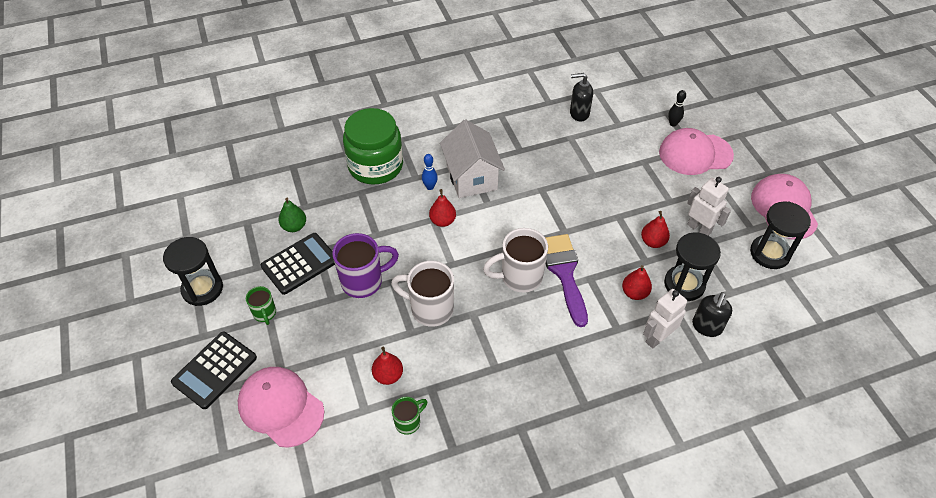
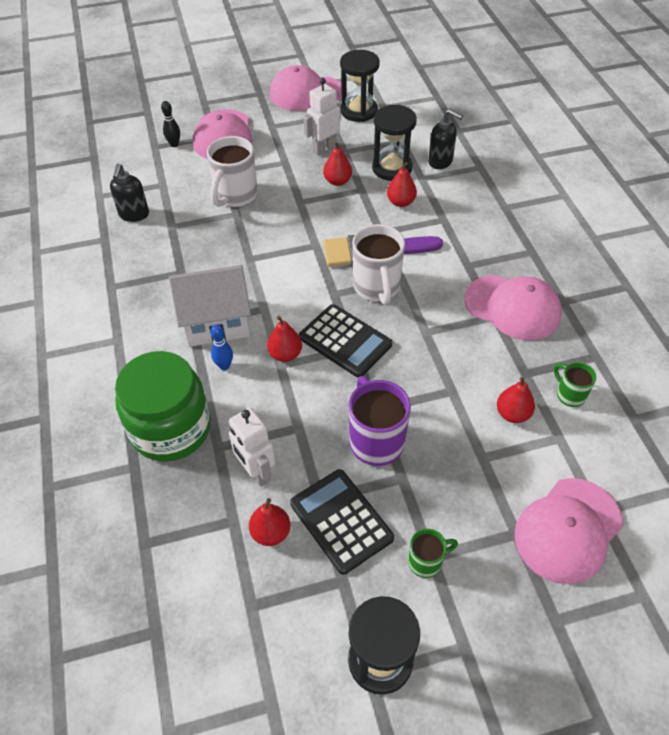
camera: 85 degrees left, 0 degrees up
(215, 370) = (521, 622): black calculator -> black calculator (345, 341)
(294, 226) = (271, 533): green pear -> red pear
(430, 309) = (419, 371): white mug -> white mug (235, 196)
(507, 383) = (512, 307): none -> pink cap
(657, 338) = (453, 194): white robot -> white robot (256, 472)

